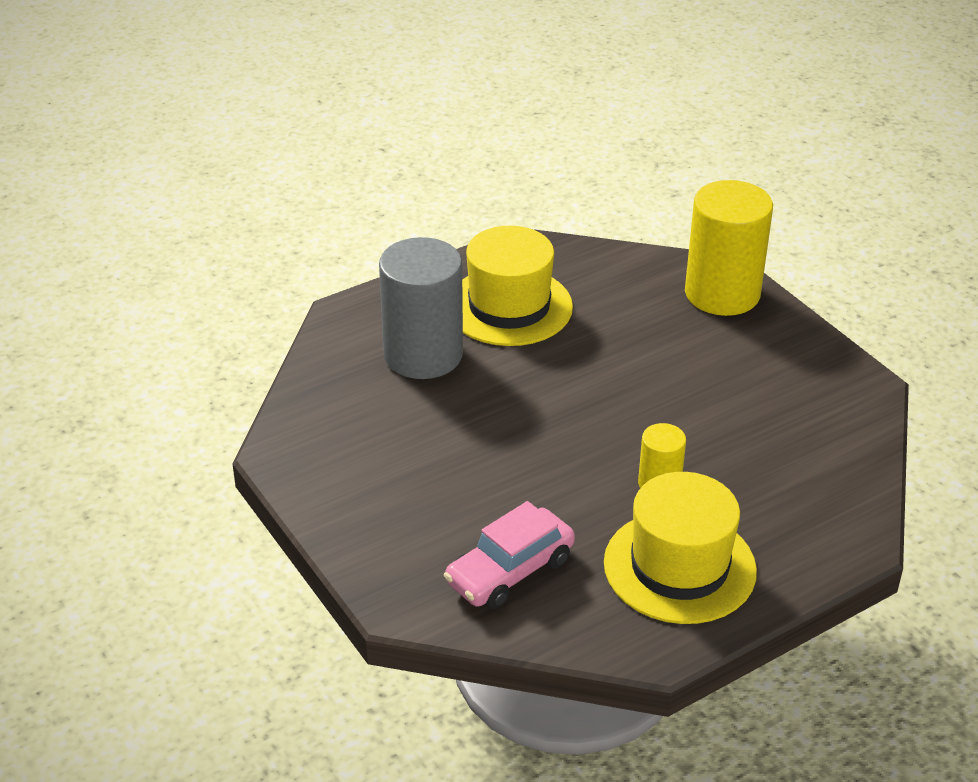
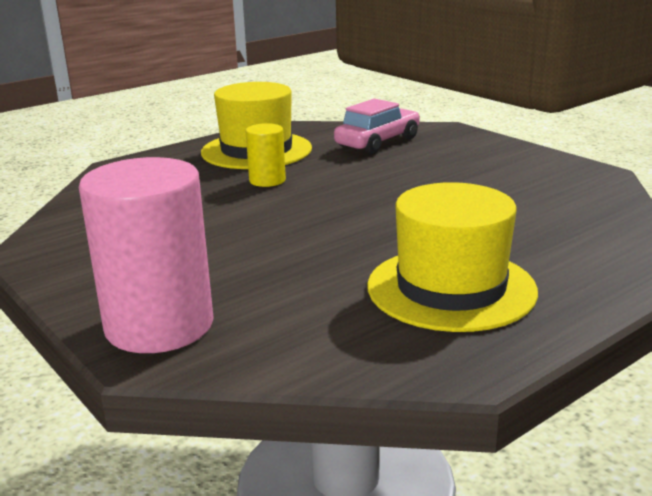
camera: 175 degrees right, 15 degrees down
(423, 355) = (525, 238): grey cylinder -> none
(722, 293) = (159, 325): yellow cylinder -> pink cylinder

